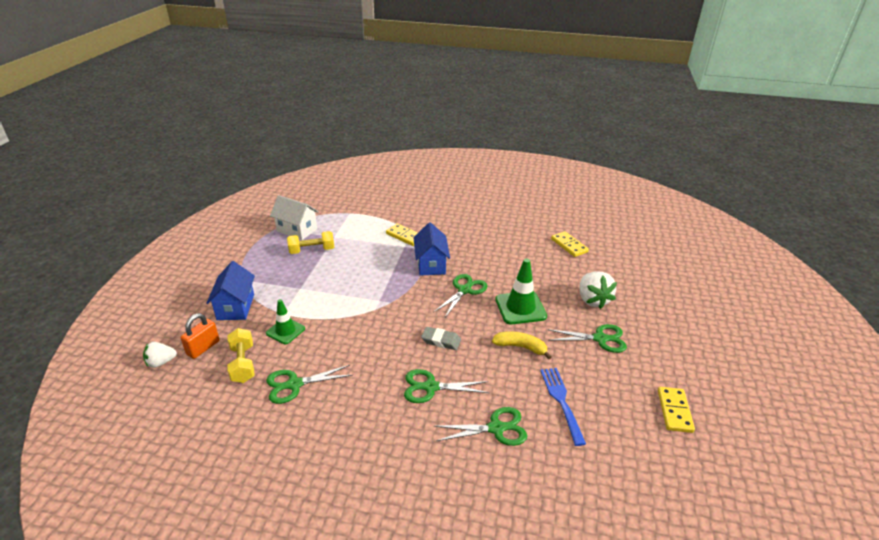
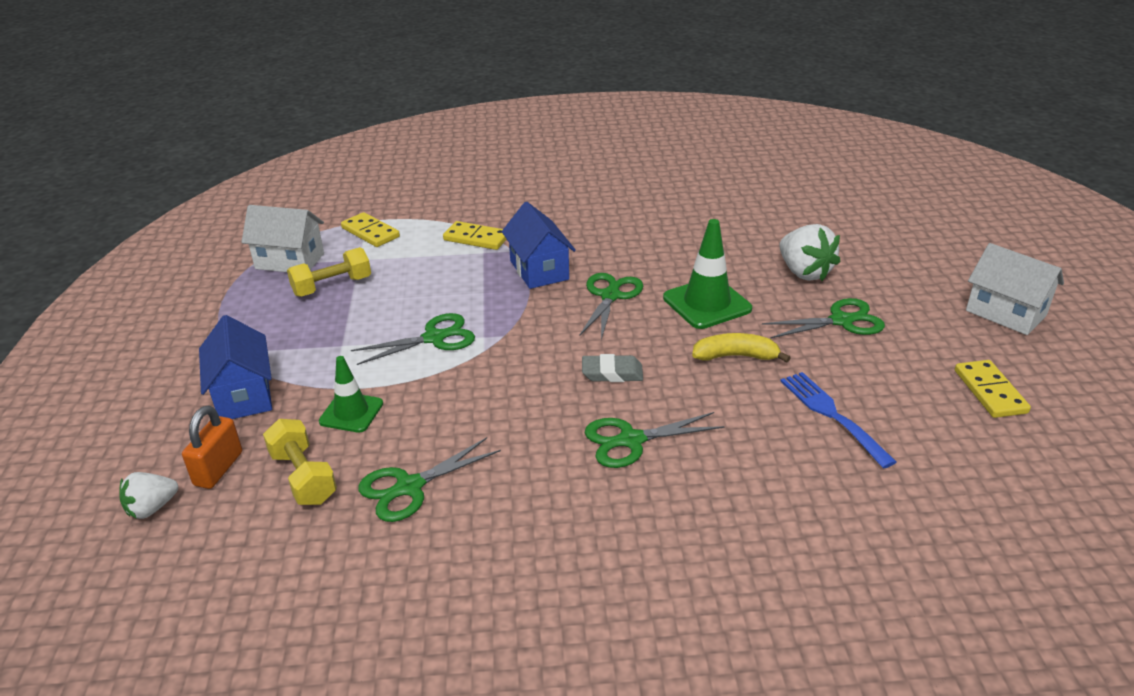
camera: 15 degrees left, 0 degrees up
(496, 428) = (758, 473): green scissors -> green scissors (434, 338)
(569, 245) = (732, 207): yellow domino -> yellow domino (370, 232)
(714, 358) = (1005, 313): none -> white house

